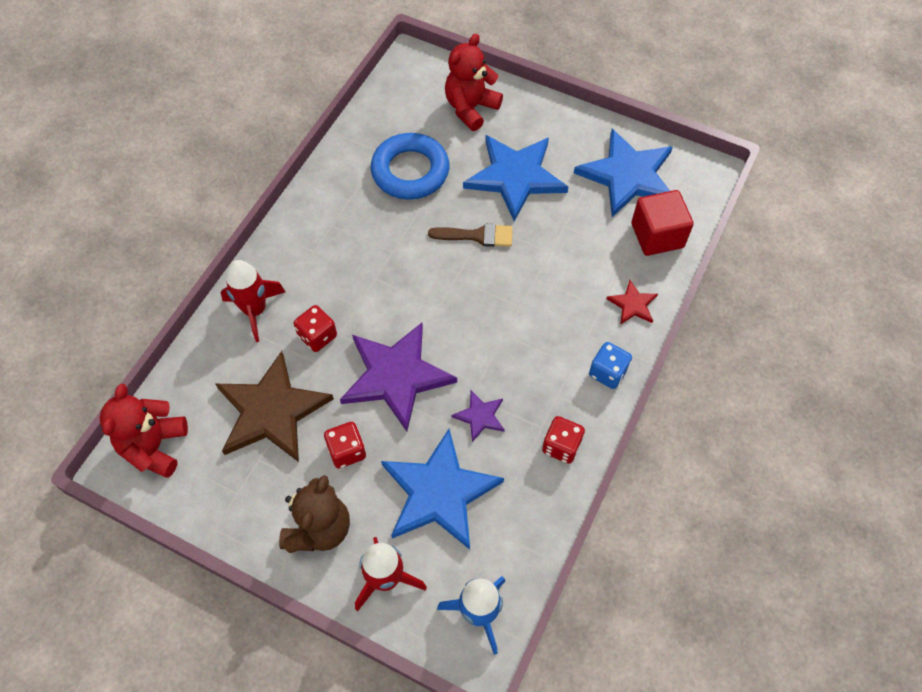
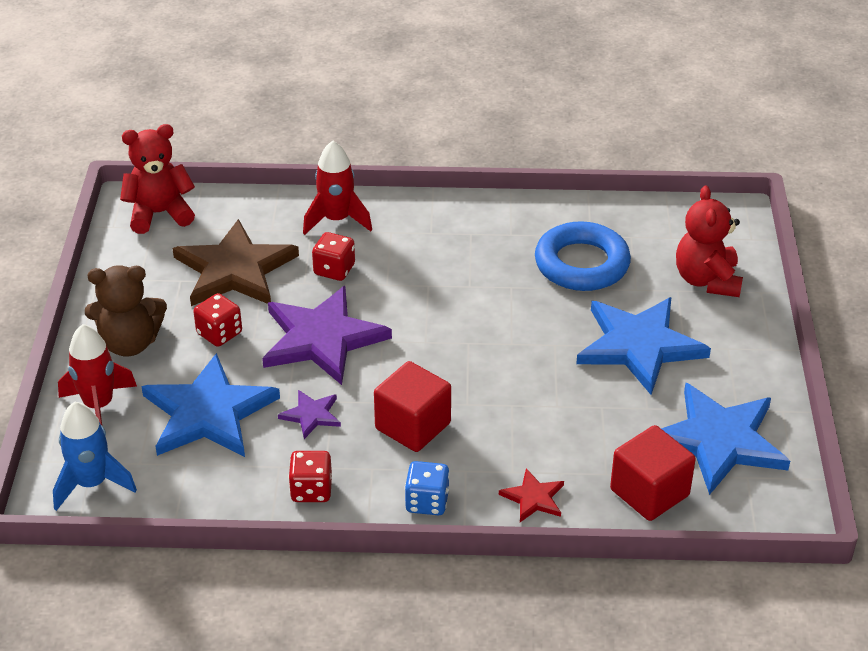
camera: 65 degrees right, 20 degrees down
(470, 108) = (707, 280): red teddy bear -> red teddy bear turned 105 degrees counterclockwise
(477, 236) = (535, 341): brown brush -> none
(526, 351) = (413, 426): none -> red cube

